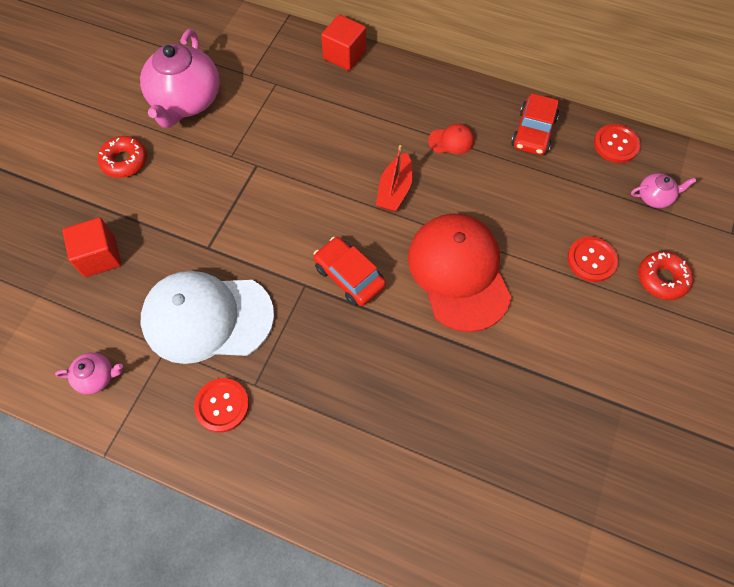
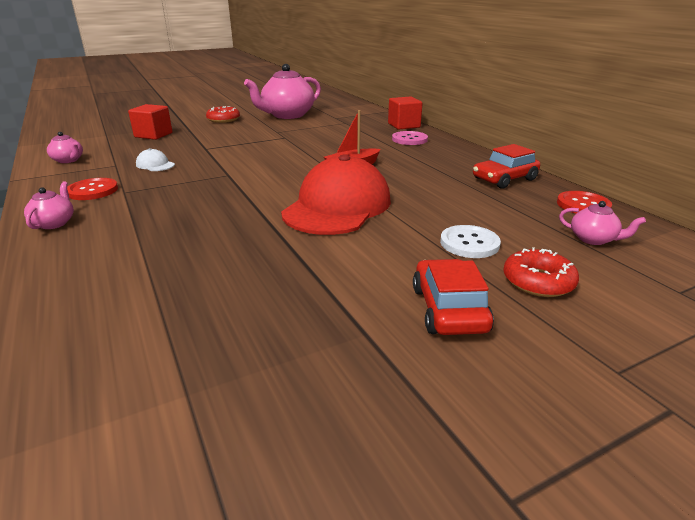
camera: 40 degrees right, 35 degrees down
(207, 317) = (155, 165): white cap -> white cap, size x0.40
(273, 472) = (54, 223): none -> pink teapot
(349, 276) = (260, 181): red car -> red car (449, 309)
(384, 91) = (409, 139): none -> pink button
(451, 141) = (428, 164): red cap -> none
(591, 260) = (469, 243): red button -> white button

